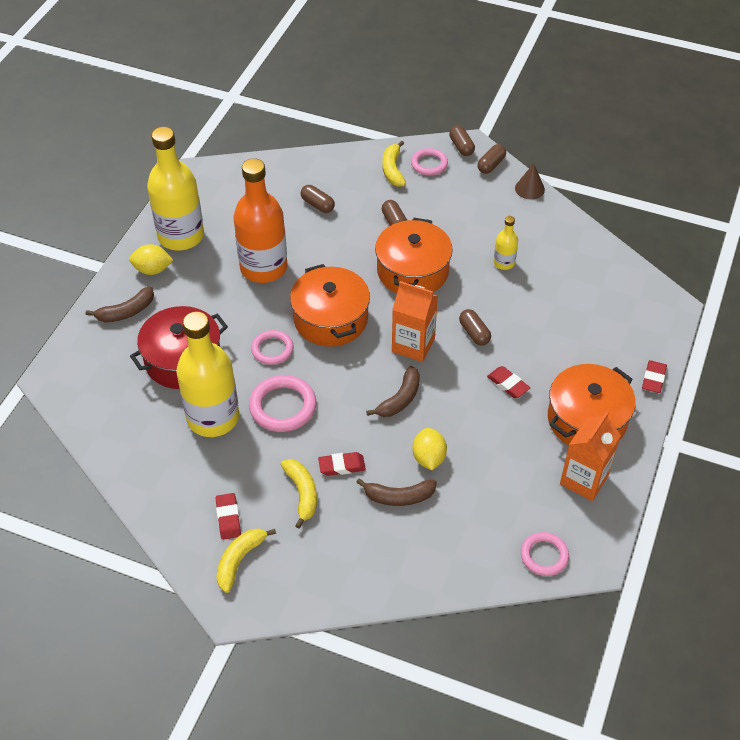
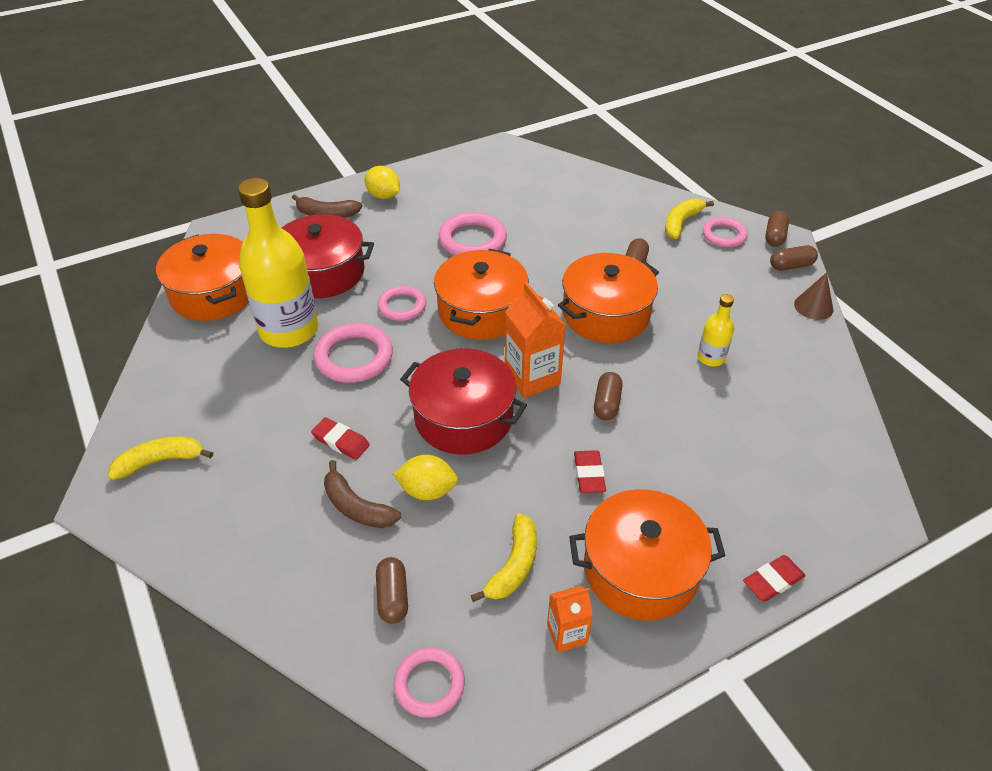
camera: 40 degrees right, 5 degrees down
(119, 428) = (214, 293): none -> orange pot
(181, 236) = (435, 183): yellow bottle -> none
(228, 518) = (198, 419): red eraser -> none
(263, 267) = (472, 240): orange bottle -> pink ring
(302, 494) = (279, 441): yellow banana -> yellow banana (513, 566)
(317, 205) = (577, 216): brown capsule -> brown capsule (393, 597)
(400, 399) = (463, 417): brown banana -> red pot
(428, 458) = (427, 490): yellow lemon -> yellow lemon turned 60 degrees clockwise
(584, 480) = (567, 634): orange carton -> orange carton, size x0.59

